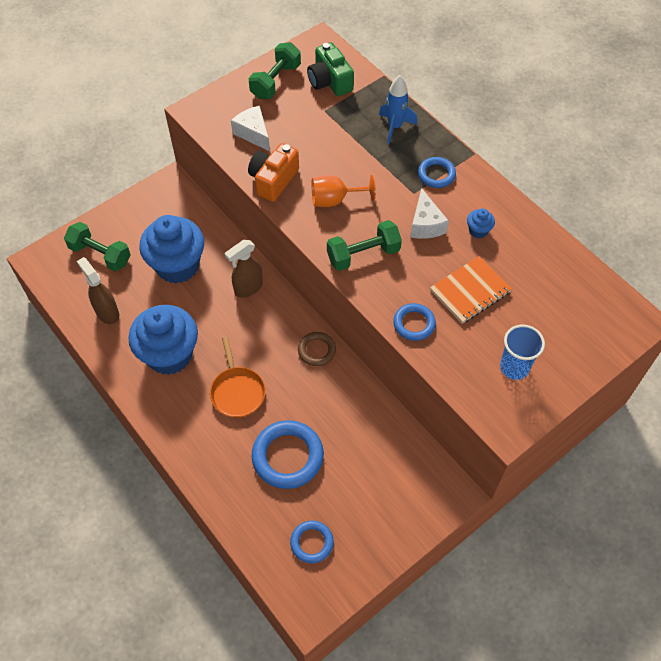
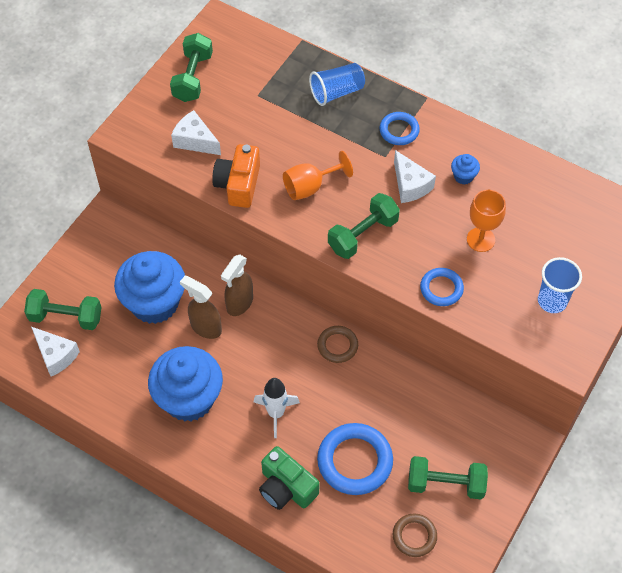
camera: 20 degrees left, 0 degrees up
(78, 283) = (56, 355): none -> white cheese
(107, 312) = (102, 376): brown spray bottle -> brown spray bottle (205, 327)
(237, 391) = (276, 413): orange pan -> white rocket
(311, 543) = (414, 536): blue ring -> brown ring
(330, 81) = (249, 62): green camera -> green camera (286, 487)
(360, 505) = (445, 484): none -> green dumbbell
(395, 127) = (336, 92): blue rocket -> blue cup
(470, 291) = (480, 239): orange notebook -> orange goblet

